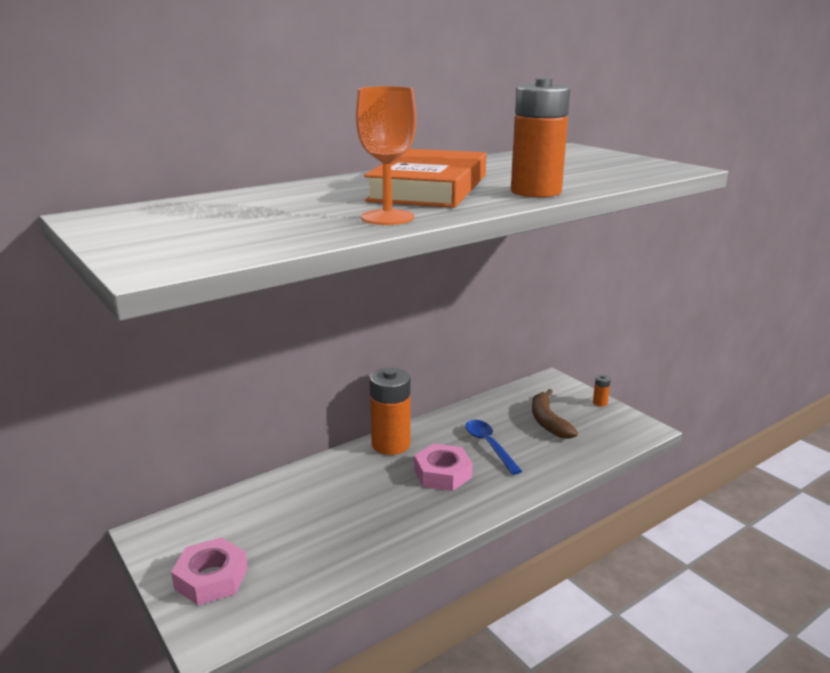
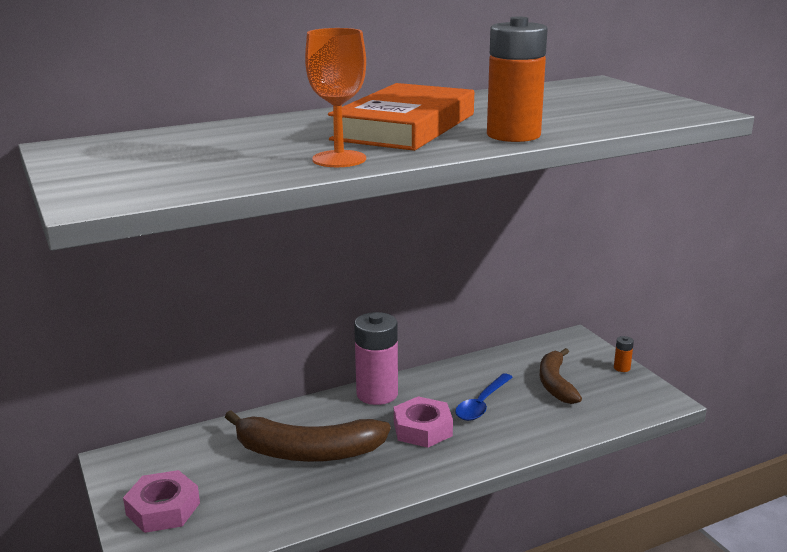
camera: 10 degrees right, 0 degrees up
(340, 506) = (307, 452): none -> brown banana
(391, 444) = (377, 394): orange battery -> pink battery
(489, 445) = (482, 404): blue spoon -> blue spoon turned 135 degrees counterclockwise

